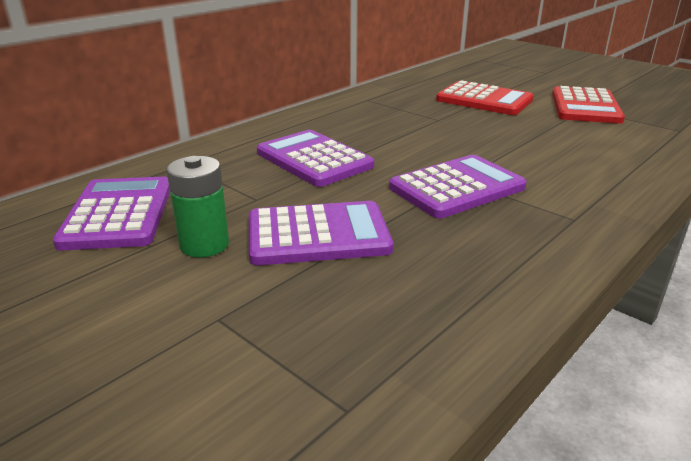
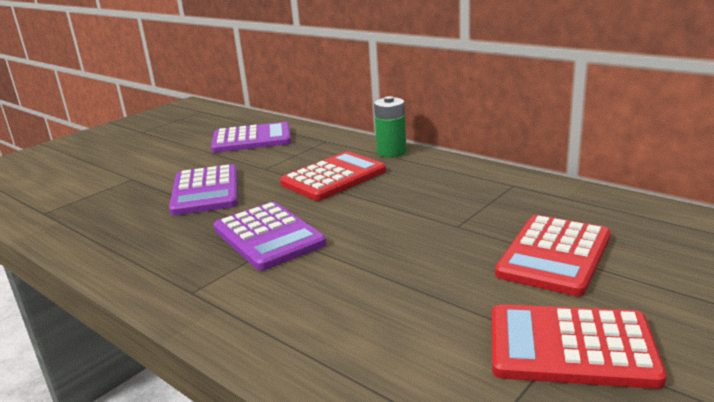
camera: 90 degrees right, 5 degrees down
(204, 245) = (206, 164): green battery -> green battery (391, 152)
(314, 159) = (333, 177): purple calculator -> red calculator

